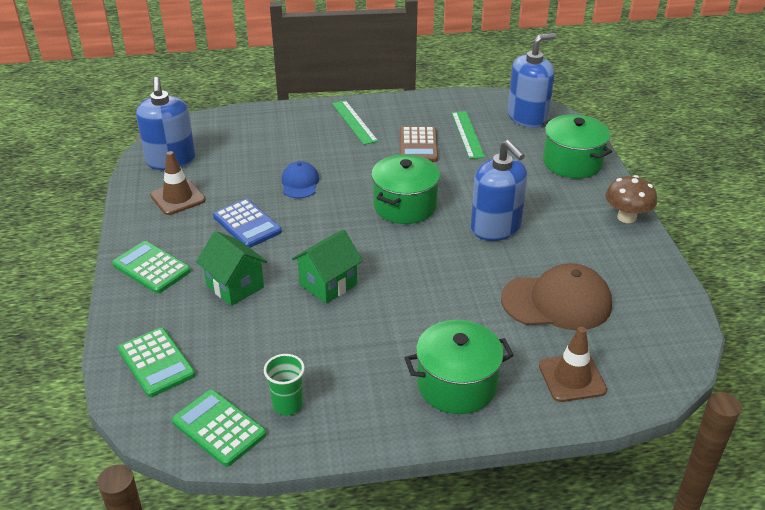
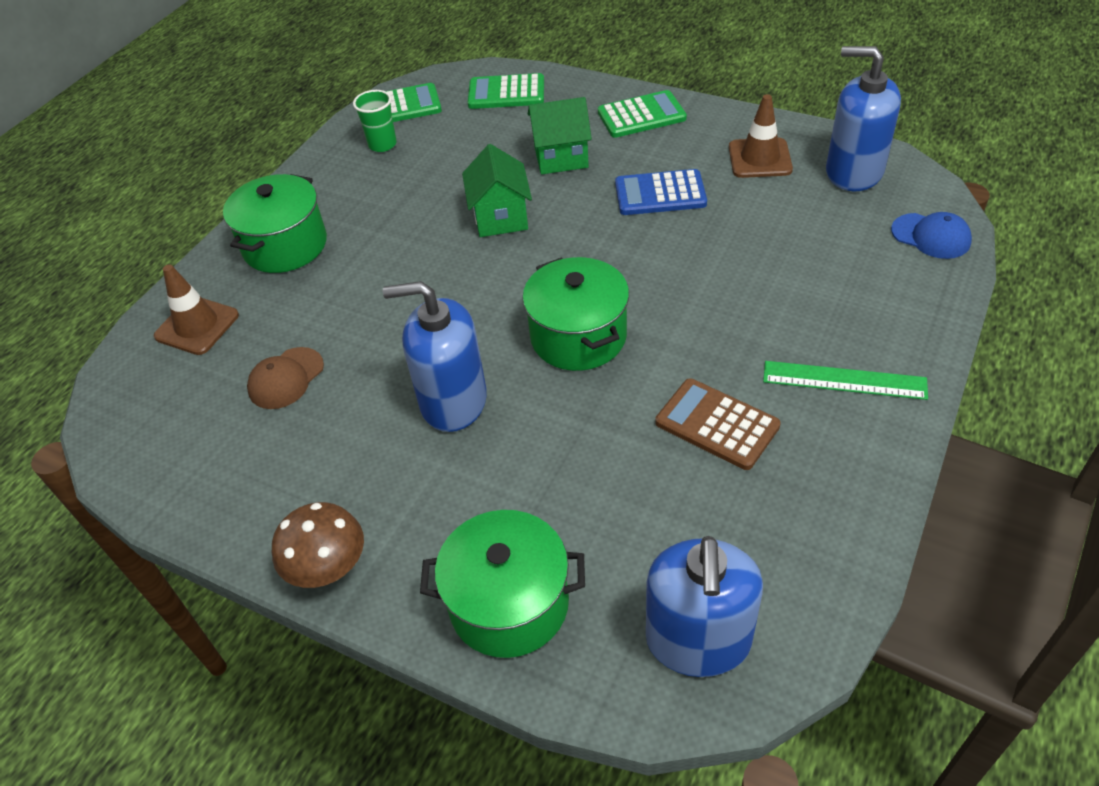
camera: 130 degrees right, 10 degrees up
(300, 183) = (712, 262): blue cap -> blue cap (931, 236)
(467, 134) = (704, 507): green ruler -> none
(557, 302) = (286, 378): brown cap -> brown cap, size x0.56

